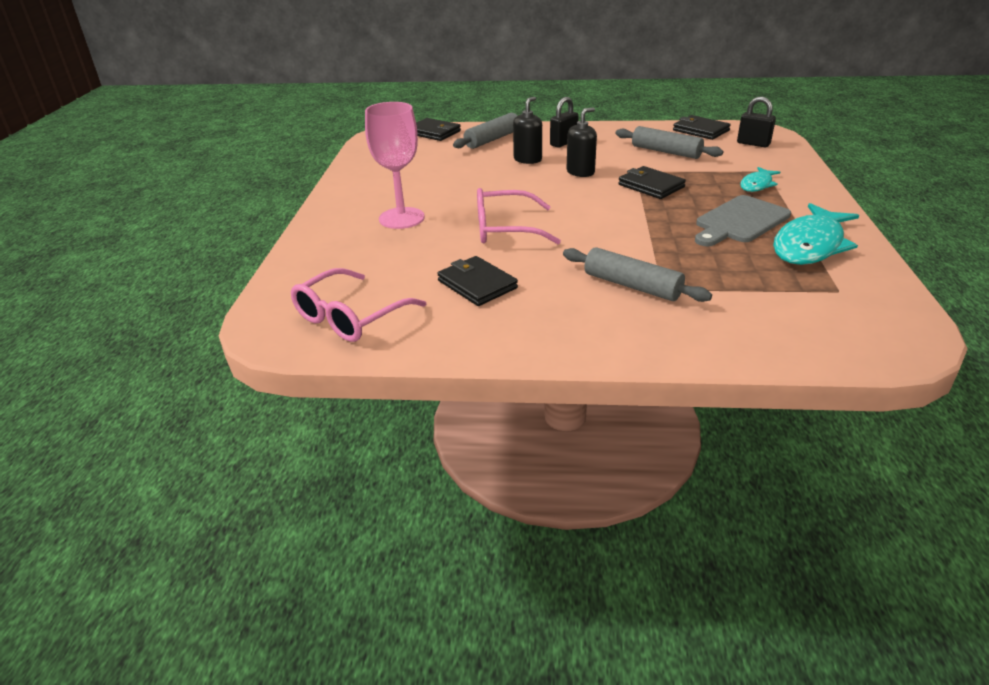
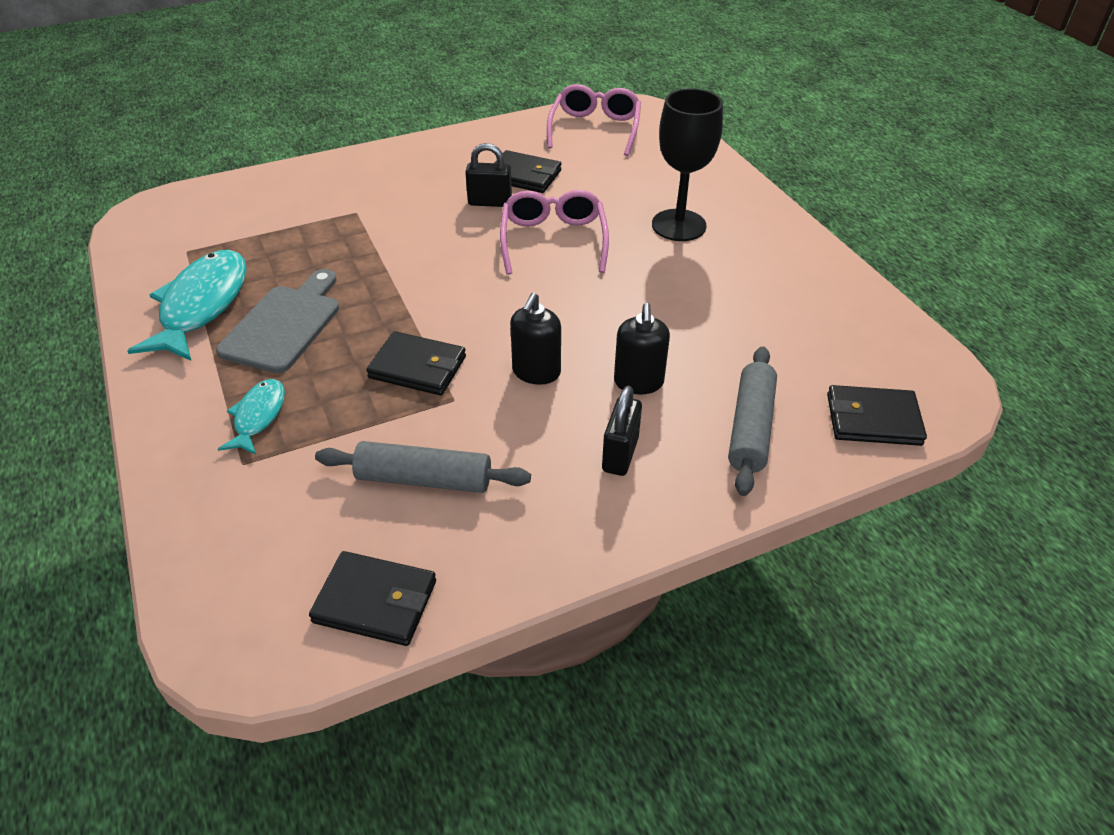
camera: 150 degrees right, 10 degrees up
(401, 218) = (678, 225): pink goblet -> black goblet
(505, 229) = (553, 240): pink glasses -> pink glasses turned 60 degrees counterclockwise
(632, 286) = (385, 208): grey rolling pin -> none
(753, 144) = (259, 569): black padlock -> black padlock (490, 202)

